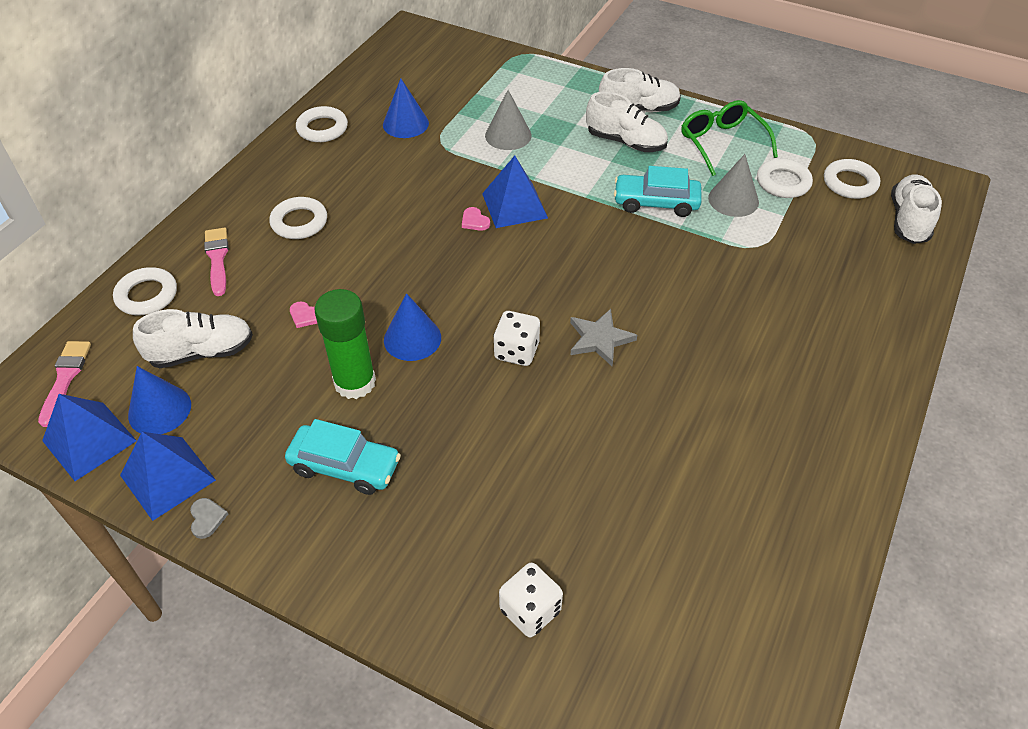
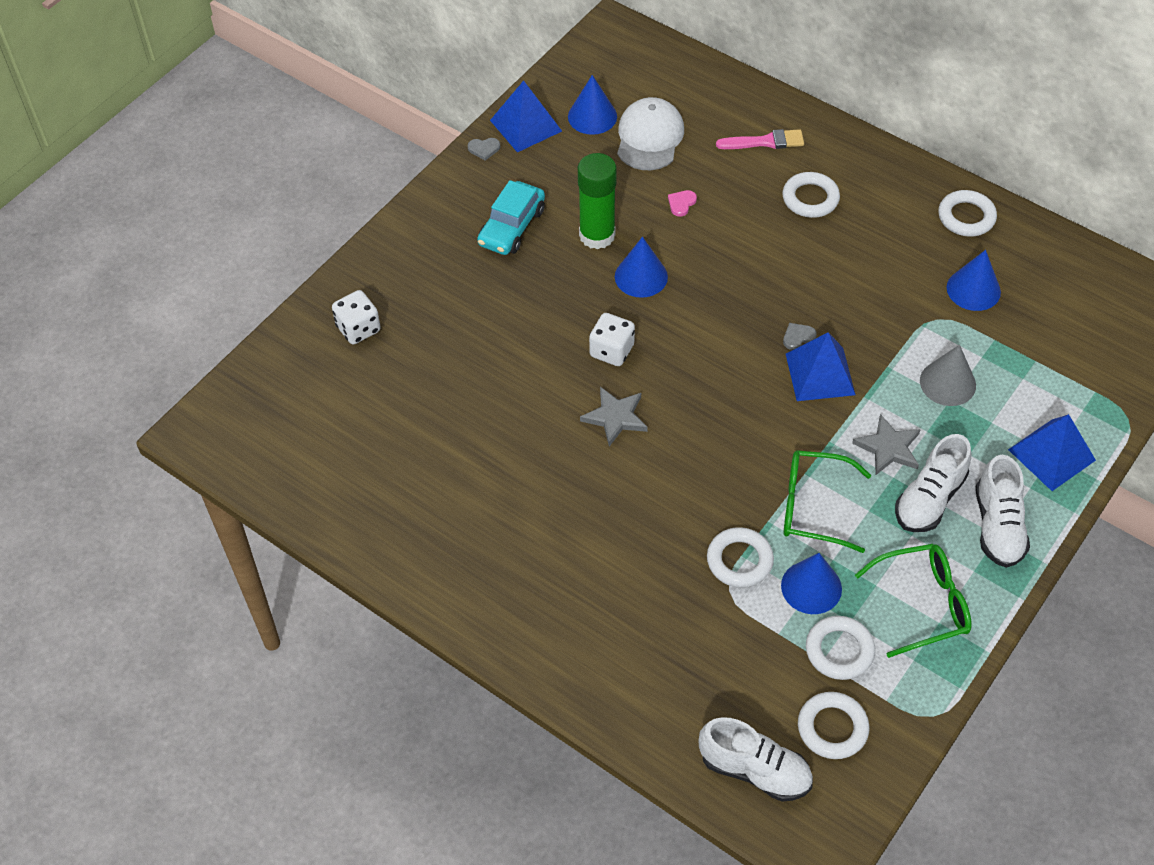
camera: 100 degrees right, 5 degrees up
(65, 378) = (636, 60): pink brush -> none
(89, 440) = (570, 80): blue pyramid -> blue pyramid (1051, 455)
(147, 295) = (723, 99): white ring -> white ring (739, 560)
(202, 352) = (649, 137): white shoe -> white cap
(474, 221) = (798, 337): pink heart -> grey heart
(582, 164) = (888, 448): none -> grey star
(656, 203) = (813, 507): turquoise car -> green glasses
(733, 200) = (811, 587): grey cone -> blue cone

